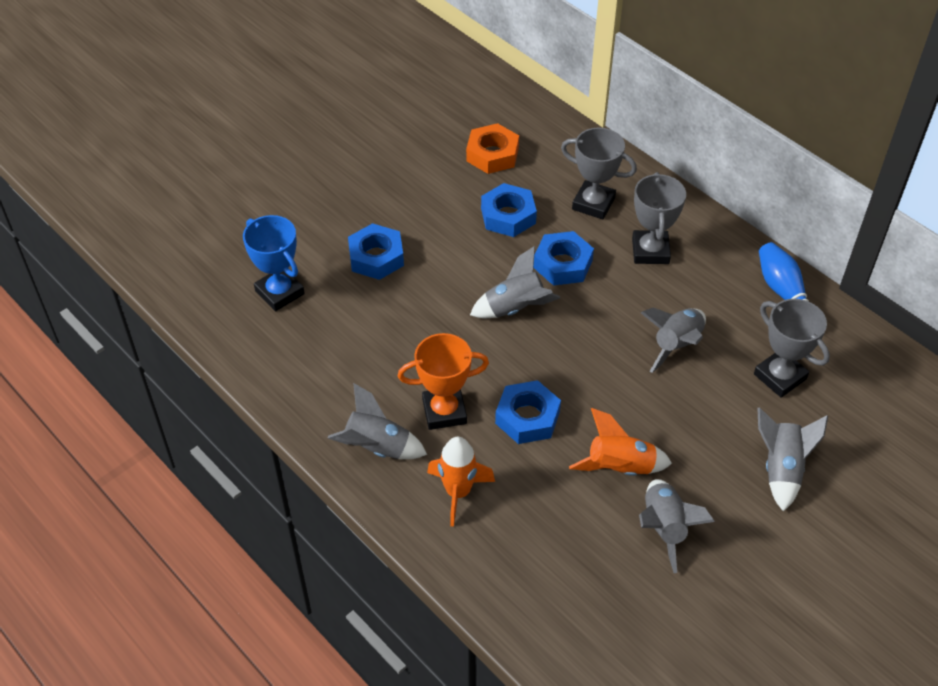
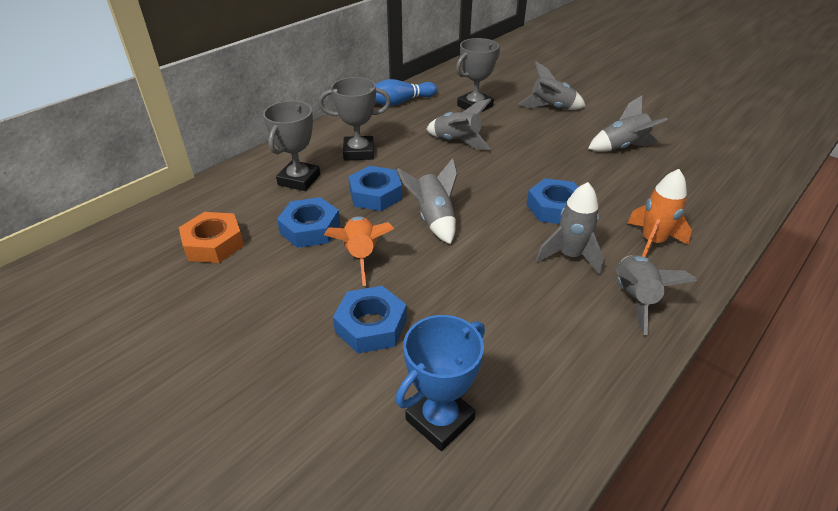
camera: 95 degrees left, 10 degrees down
(444, 411) = (570, 256): orange trophy -> grey rocket
(620, 468) = (582, 164): orange rocket -> orange rocket (361, 256)

